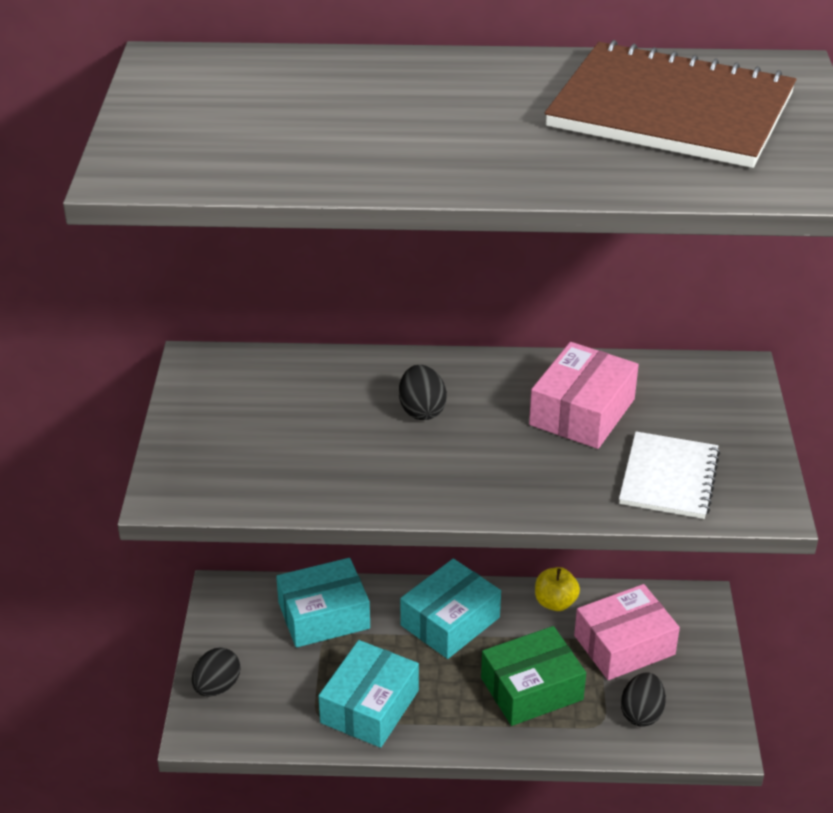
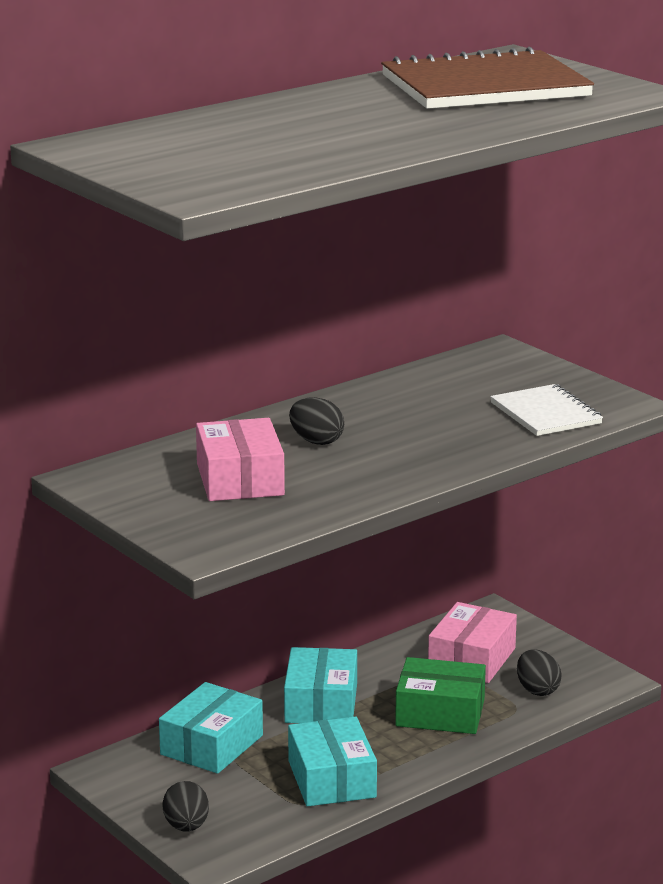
camera: 40 degrees left, 15 degrees down
(531, 689) = (440, 713): green box -> green box turned 75 degrees clockwise
(555, 603) = (386, 657): yellow apple -> none
(582, 412) = (432, 403): pink box -> pink box (240, 479)

